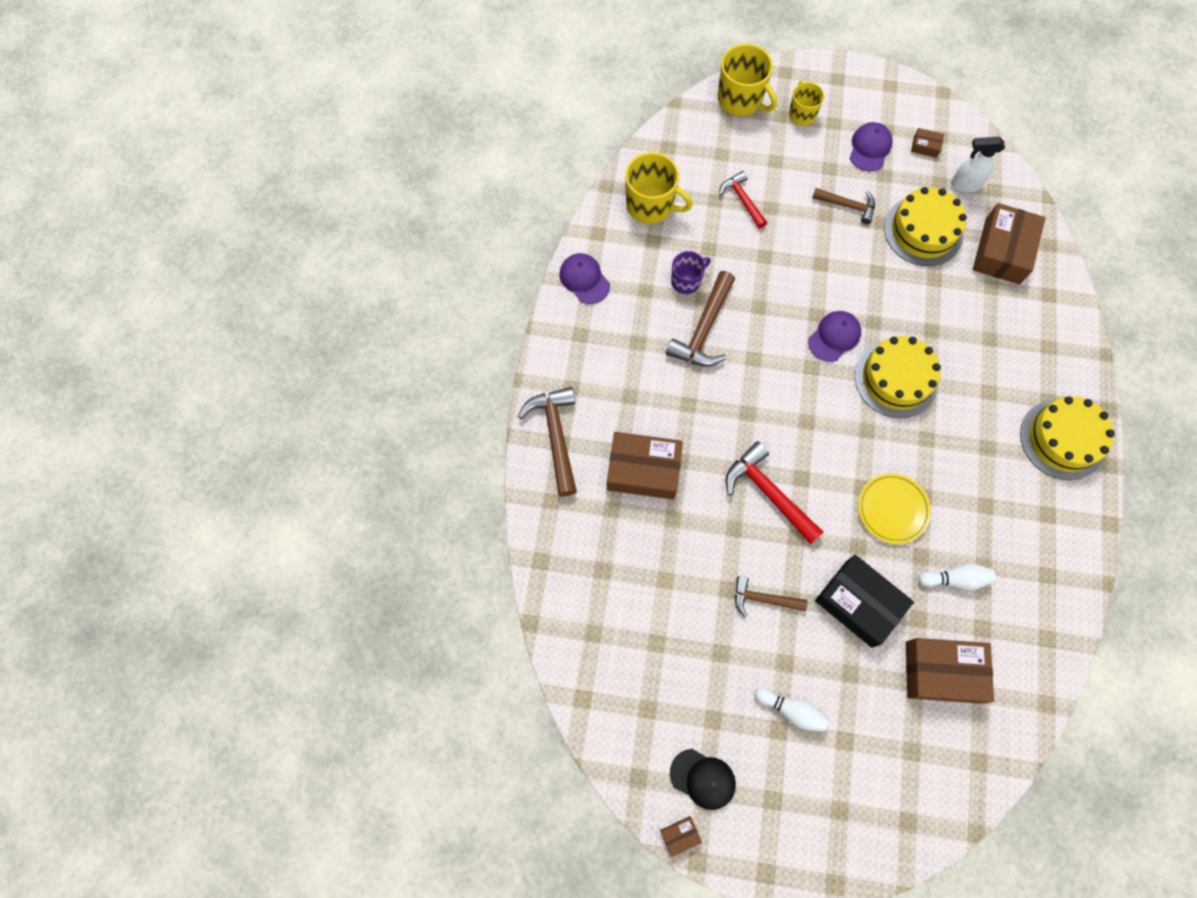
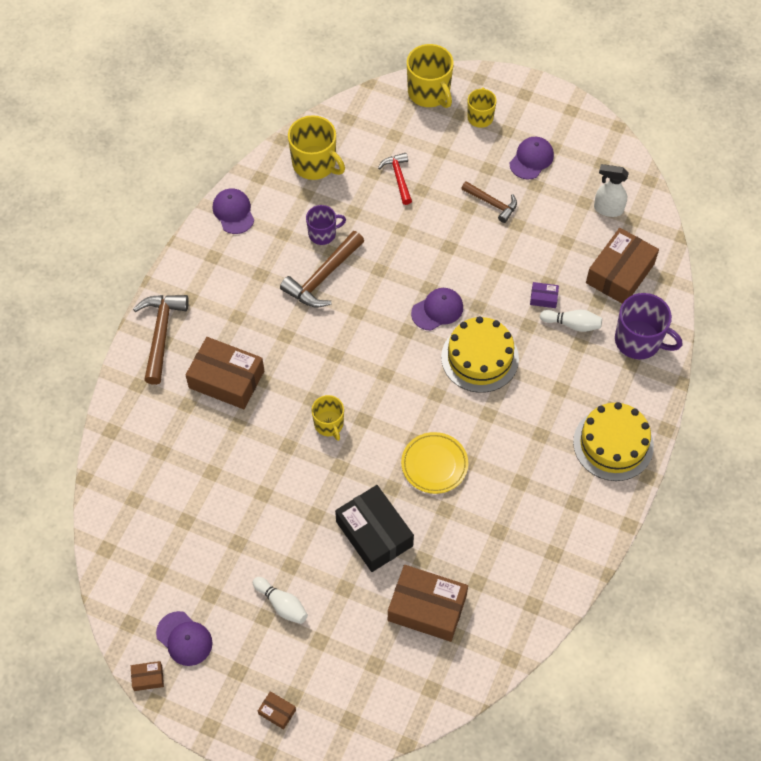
camera: 15 degrees right, 10 degrees down
(703, 779) = (184, 638): black cap -> purple cap
(763, 599) = (291, 509): brown hammer -> none
(768, 493) = (329, 424): red hammer -> yellow mug
(923, 231) = (553, 240): yellow cake -> none
(925, 146) = (583, 169): brown box -> brown box (277, 712)
(936, 297) = (543, 298): none -> purple box
(955, 579) = (468, 535): white bowling pin -> white bowling pin (572, 324)
(1047, 320) = (639, 341): none -> purple mug

